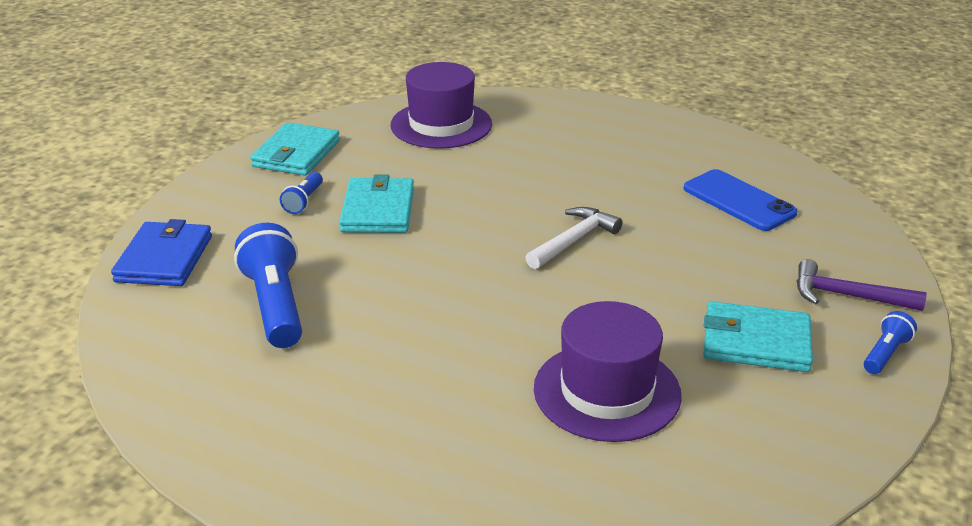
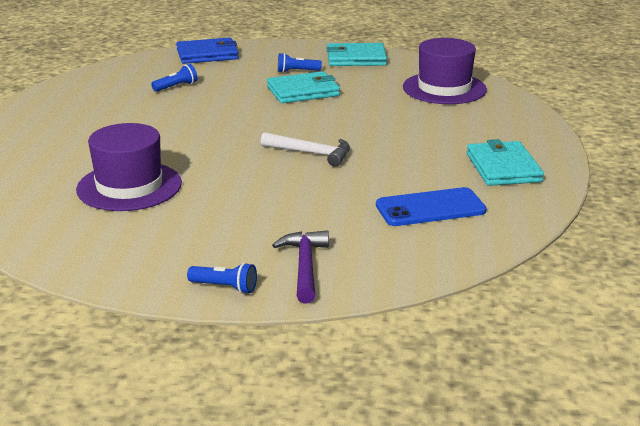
camera: 70 degrees right, 5 degrees down
(275, 305) = (176, 87): blue flashlight -> blue flashlight, size x0.51
(739, 201) = (430, 208): blue phone -> blue phone turned 45 degrees clockwise
(756, 342) = (213, 232): turquoise wallet -> turquoise wallet (503, 167)

